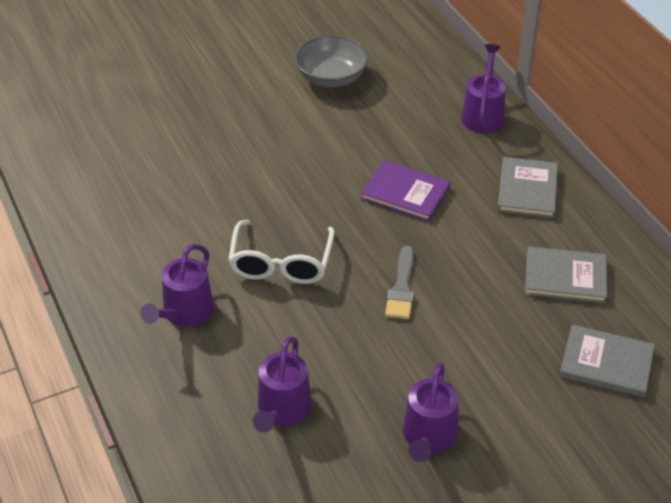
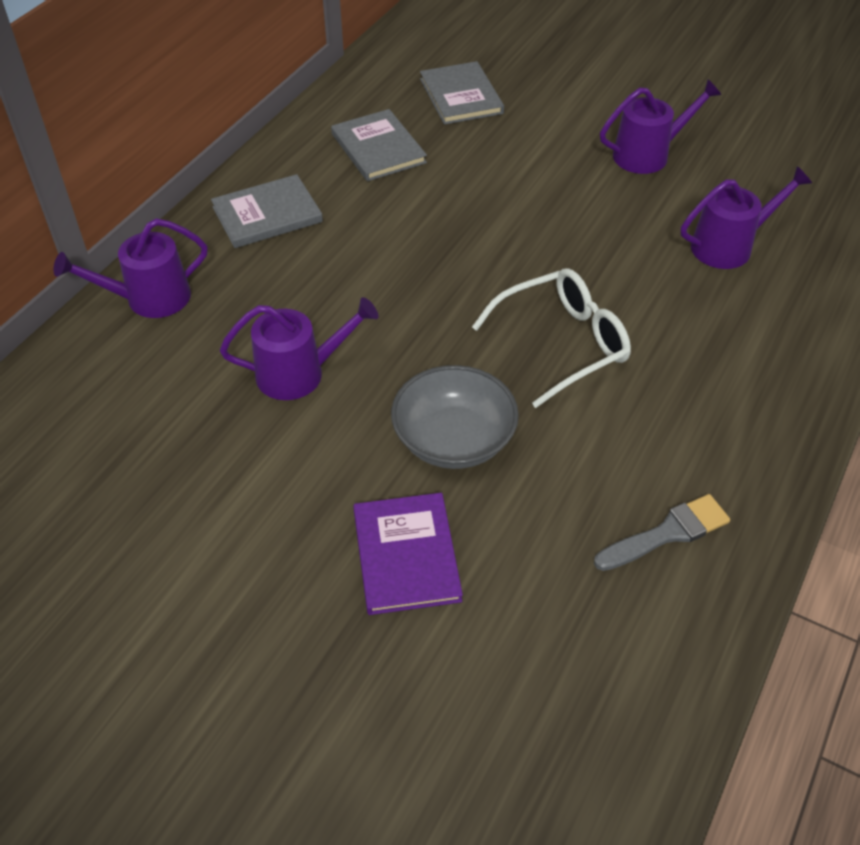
camera: 125 degrees left, 5 degrees up
(184, 313) = (712, 380): purple watering can -> purple watering can (299, 373)
(331, 78) = (167, 487): grey bowl -> grey bowl (453, 440)
(401, 288) = (501, 240): grey brush -> grey brush (667, 533)
(405, 193) = (355, 300): purple book -> purple book (406, 555)

